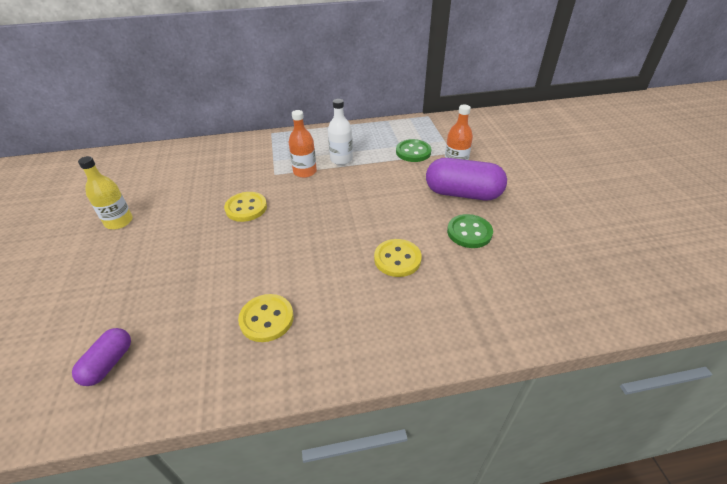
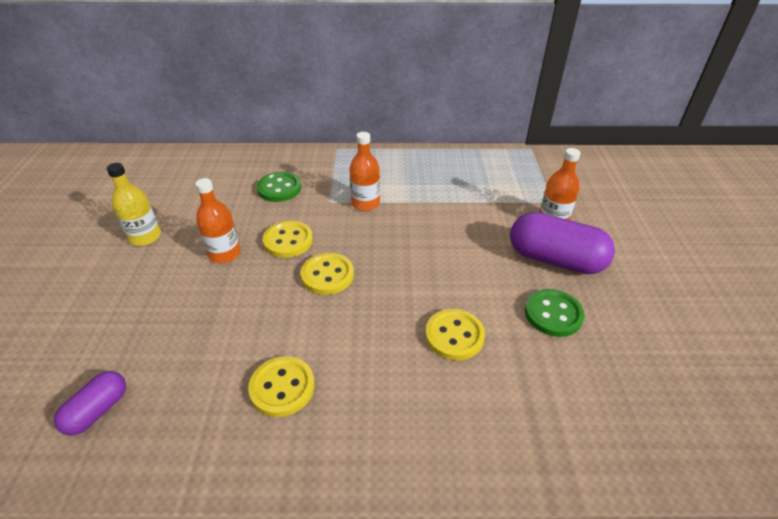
camera: 10 degrees right, 0 degrees up
(193, 225) = (224, 253): none -> orange bottle
(285, 229) = (327, 275): none -> yellow button
(341, 159) = (412, 193): white bottle -> none
(413, 152) = (503, 195): green button -> green button (279, 188)

